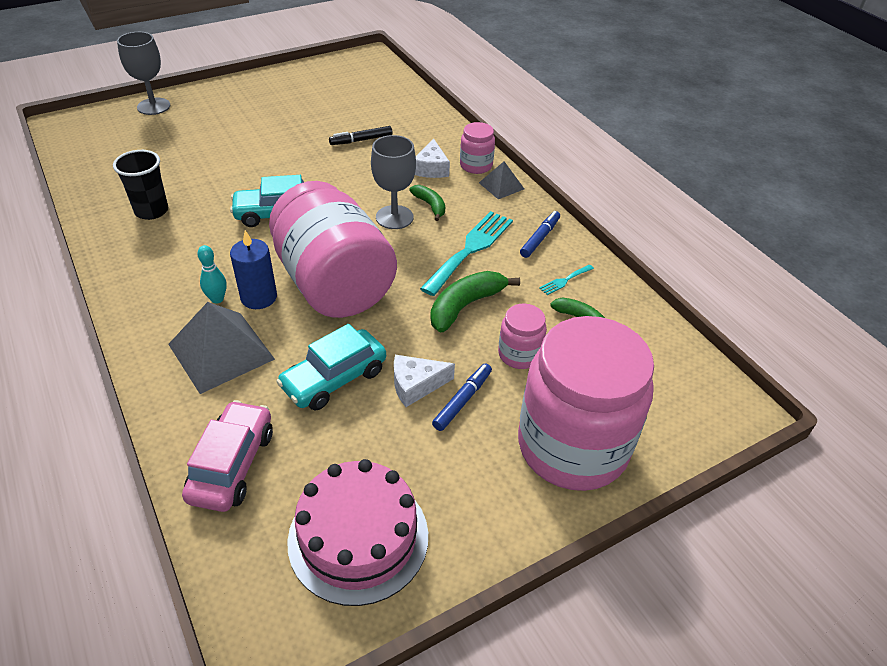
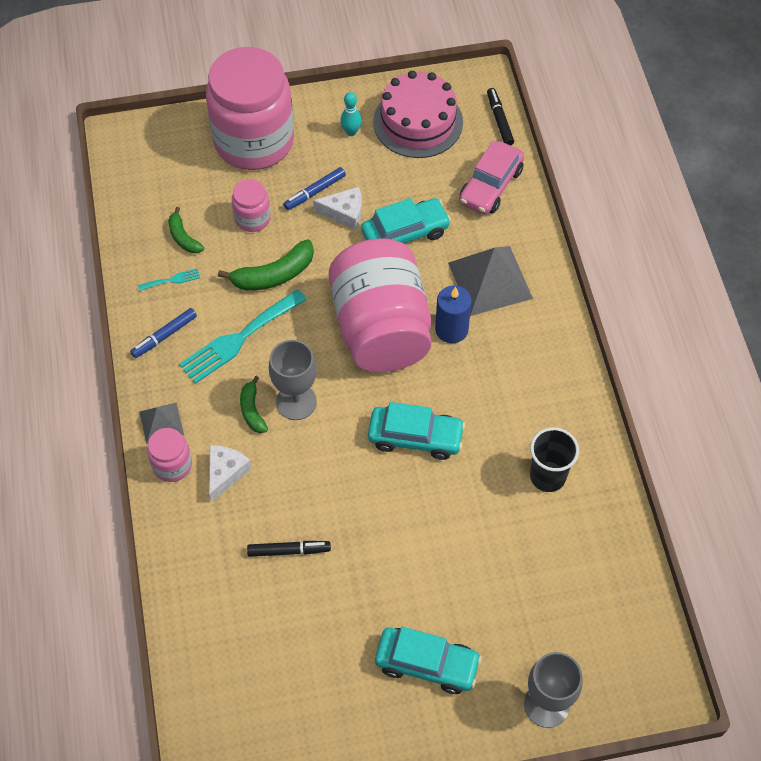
camera: 160 degrees left, 15 degrees up
(217, 299) = (488, 336): turquoise bowling pin -> turquoise bowling pin (351, 132)
(229, 577) = (499, 120): none -> black marker
(242, 110) = (427, 664): none -> turquoise car

